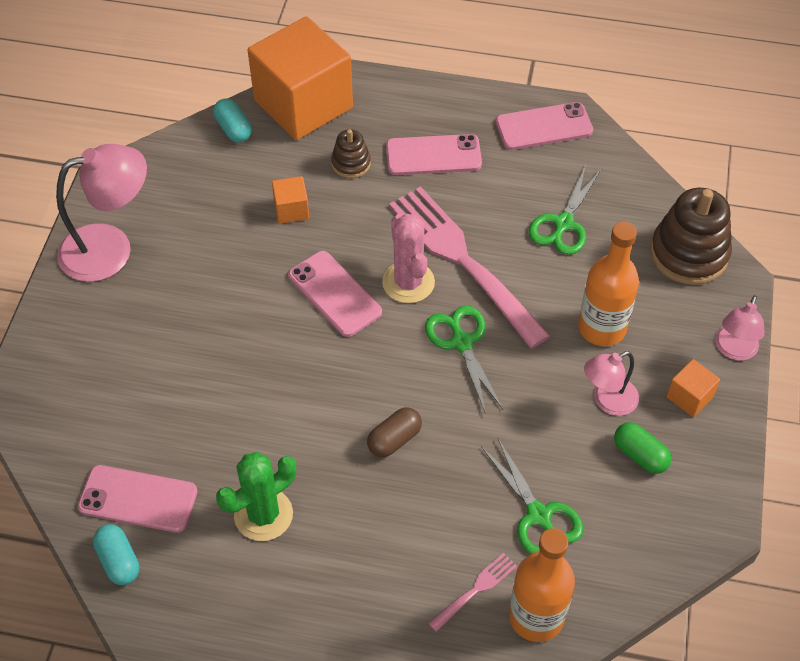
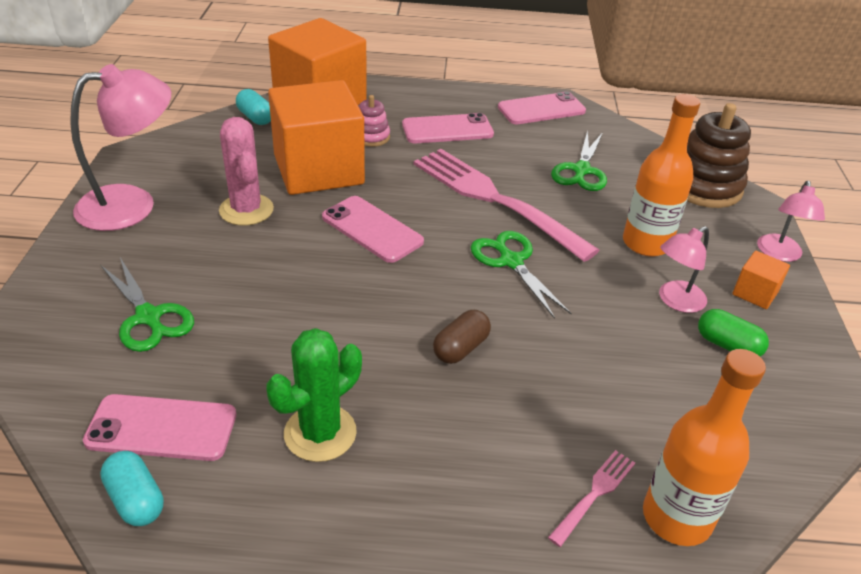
camera: 10 degrees left, 15 degrees down
(291, 210) = (318, 170): orange cube -> orange cube, size x2.46
(351, 163) = (371, 137): brown stacking toy -> pink stacking toy
(408, 282) = (445, 218): pink cactus -> pink cactus (246, 210)
(539, 515) = (642, 409): green scissors -> green scissors (149, 317)

